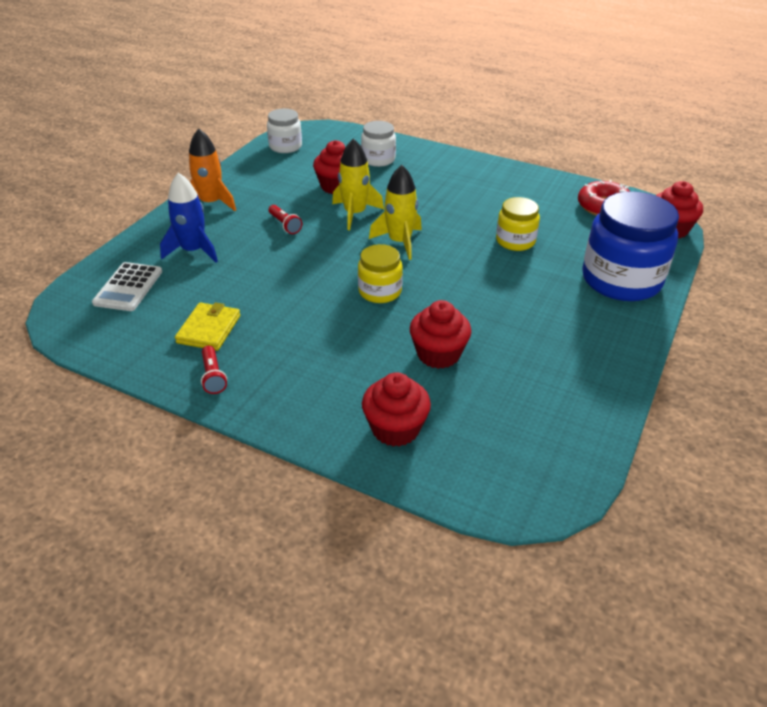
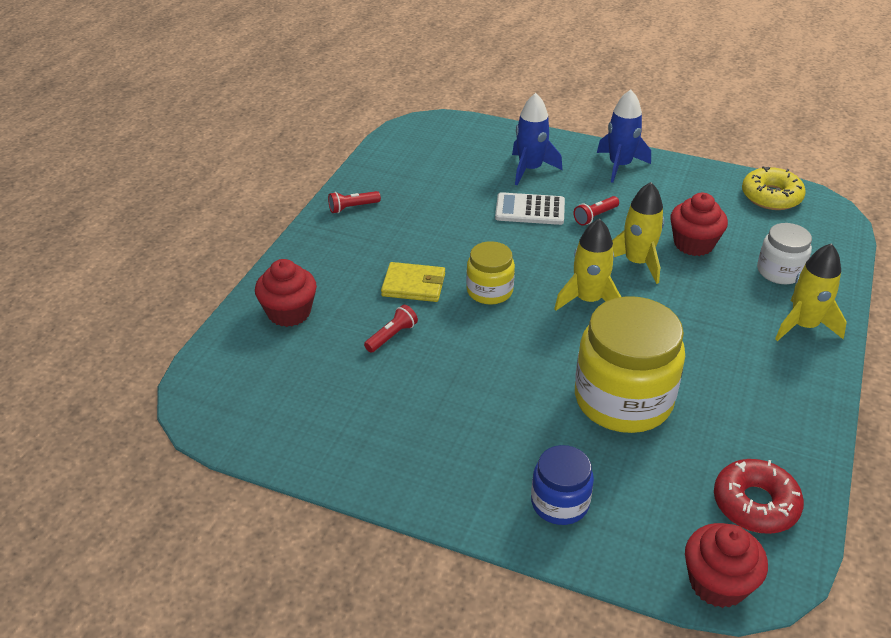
camera: 85 degrees right, 0 degrees up
(128, 287) = (465, 146): white calculator -> white calculator (530, 210)
(209, 329) = (414, 196): yellow wallet -> yellow wallet (413, 285)
(211, 203) = (619, 165): orange rocket -> blue rocket
(285, 146) = (771, 196): white jar -> yellow donut
(438, 162) = (803, 326): none -> yellow rocket
(438, 354) = (392, 336): red cupcake -> red flashlight
(515, 241) = (623, 400): yellow jar -> yellow jar, size x1.87
(621, 280) = (560, 503): blue jar -> blue jar, size x0.53

